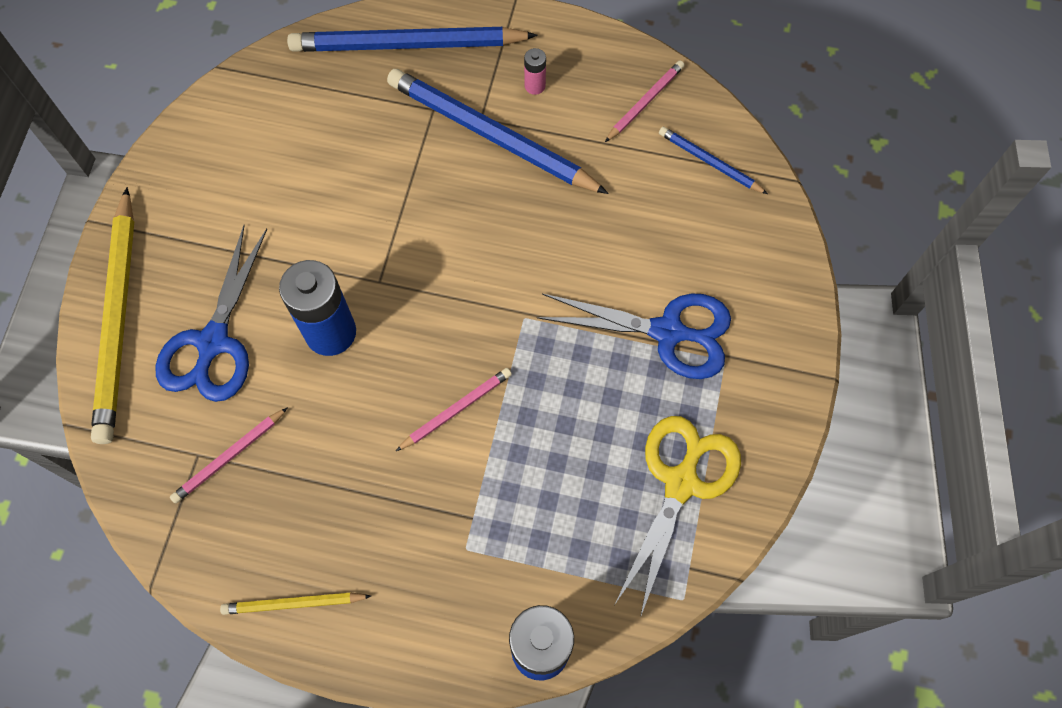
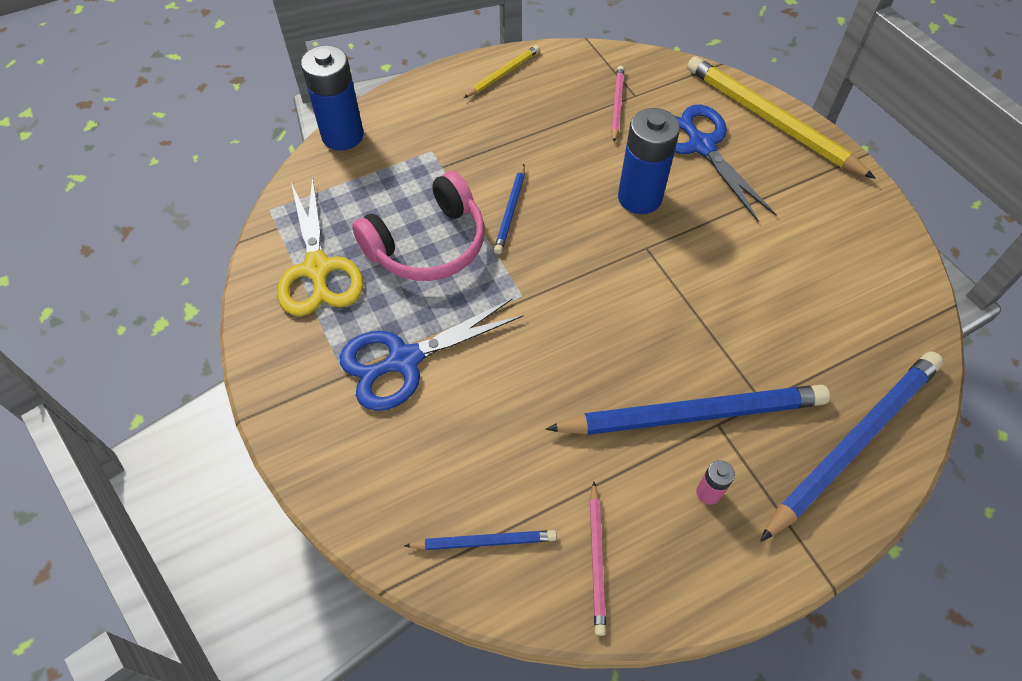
camera: 140 degrees right, 10 degrees down
(456, 410) = (510, 211): pink pencil -> blue pencil
(561, 432) = (428, 244): none -> pink headphones

